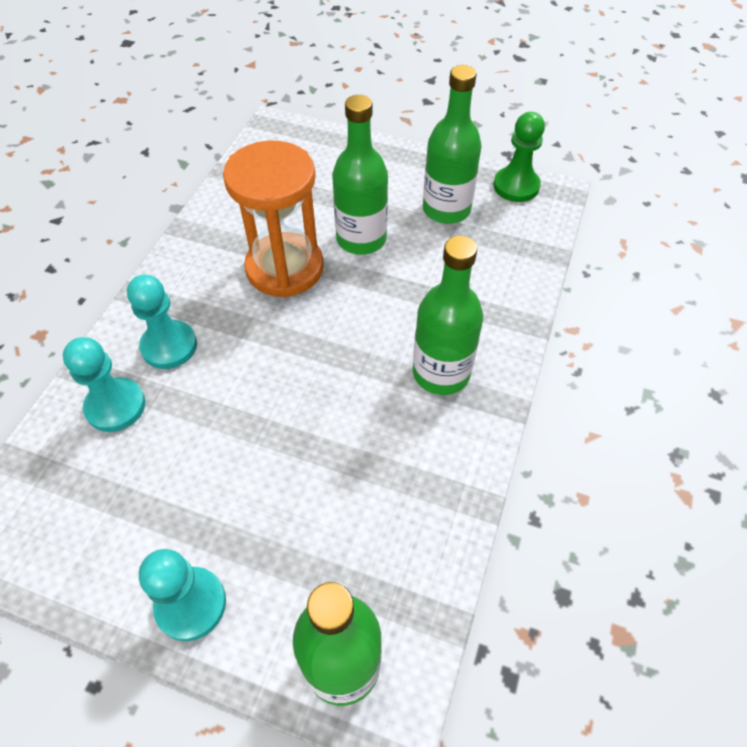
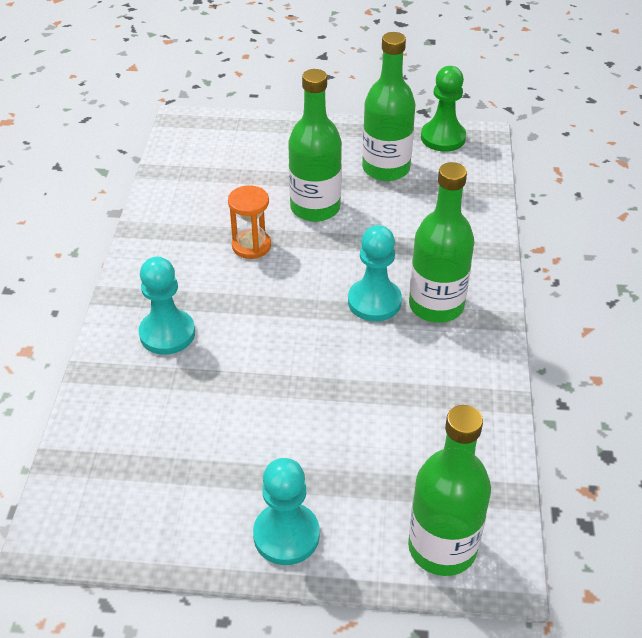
camera: 15 degrees left, 10 degrees down
(115, 406) = (138, 394): turquoise pawn -> turquoise pawn (374, 302)
(285, 268) = (251, 246): orange hourglass -> orange hourglass, size x0.50

